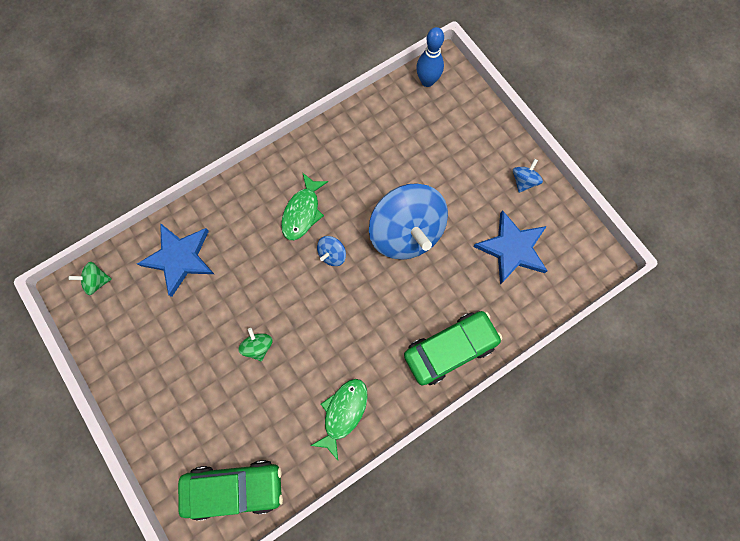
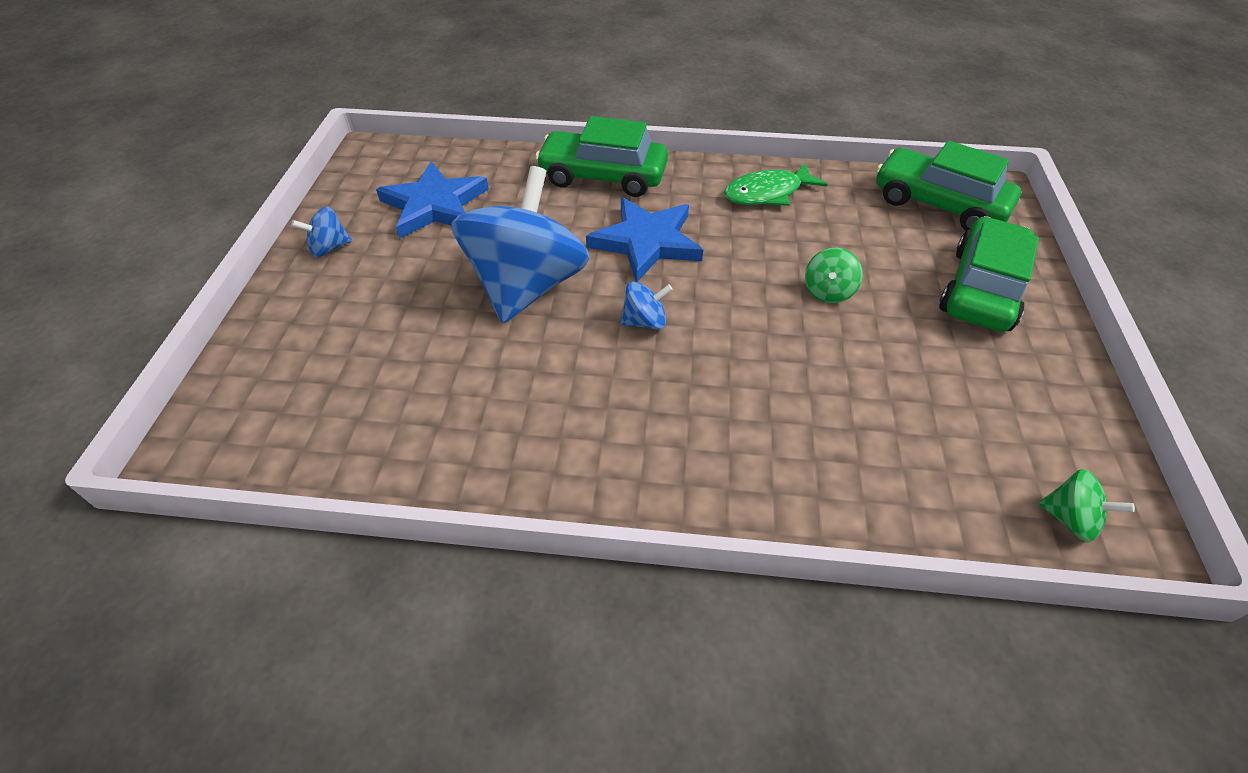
camera: 140 degrees left, 25 degrees down
(179, 413) = (981, 289): none -> green car
(180, 258) = (889, 459): blue star -> blue star (646, 242)
(302, 212) = (637, 395): green fish -> none
(427, 81) = (243, 445): blue bowling pin -> none

